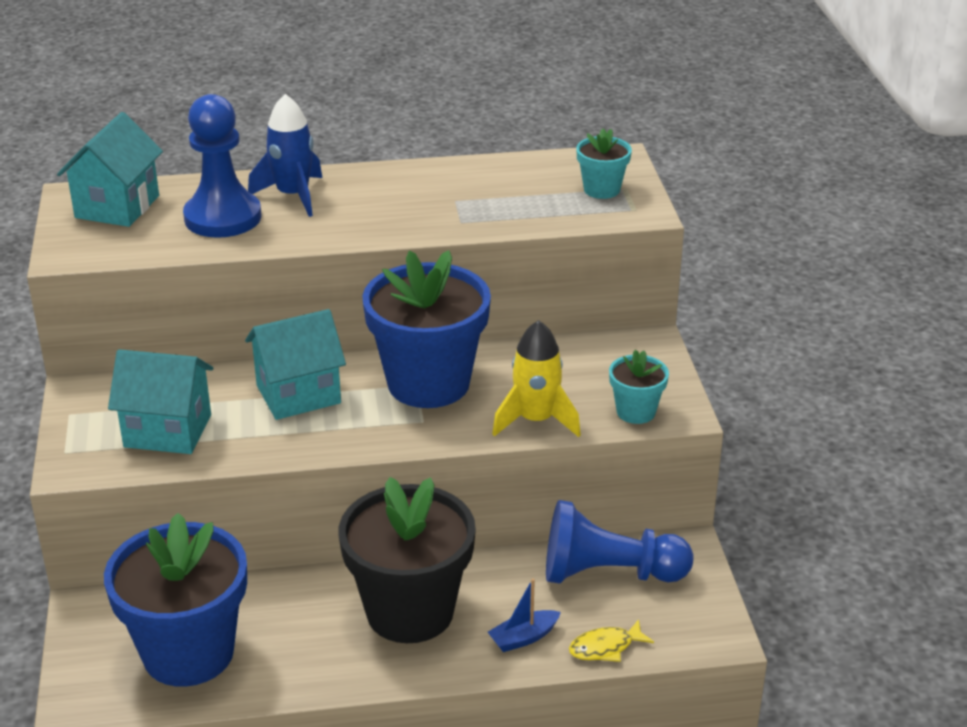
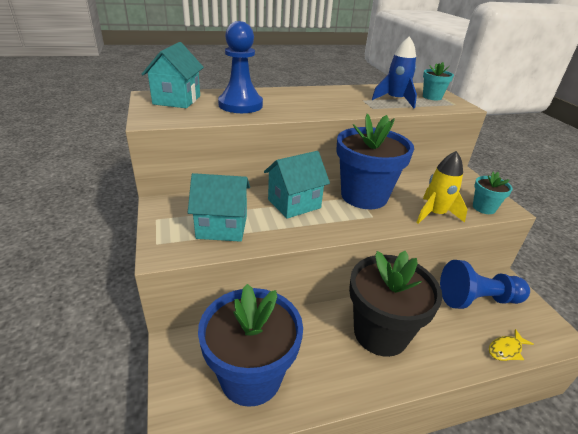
camera: 10 degrees left, 0 degrees up
(293, 196) = (275, 97): blue rocket -> blue rocket (395, 100)
(523, 638) = (456, 346): blue boat -> none

